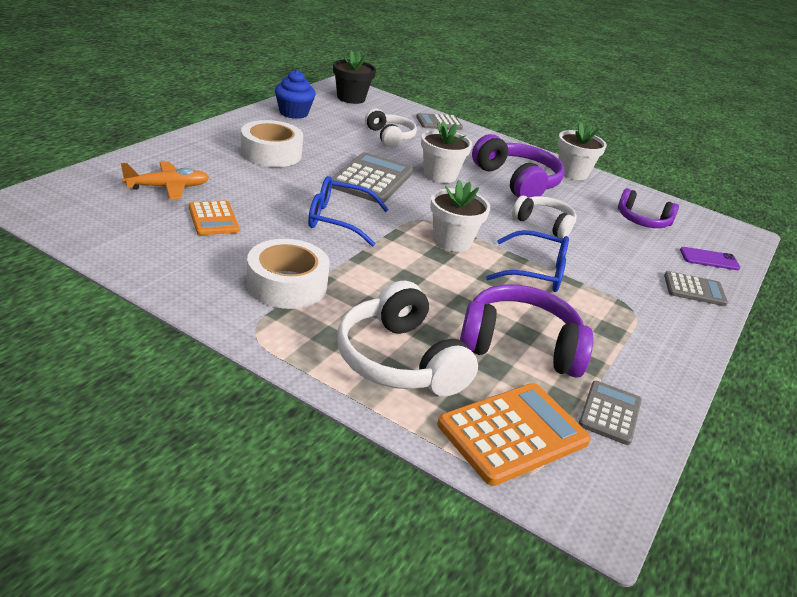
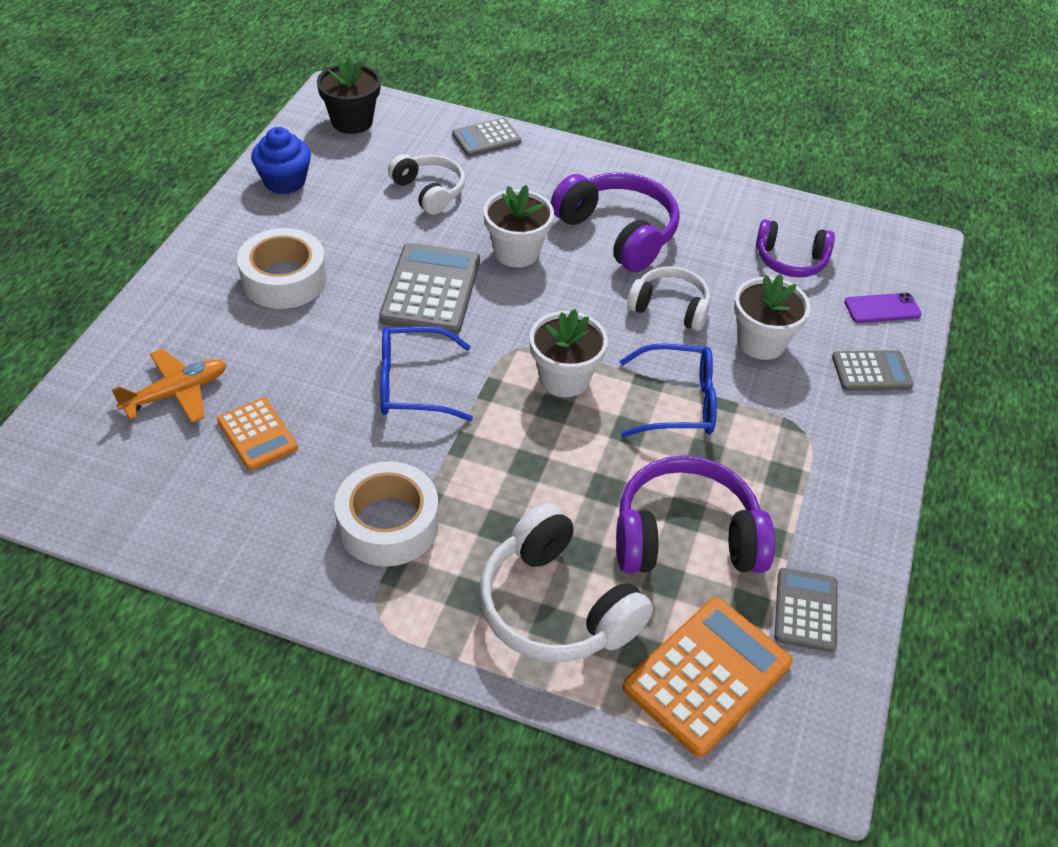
camera: 10 degrees left, 15 degrees up
(572, 172) = (685, 190): white flower pot -> white flower pot (761, 342)

